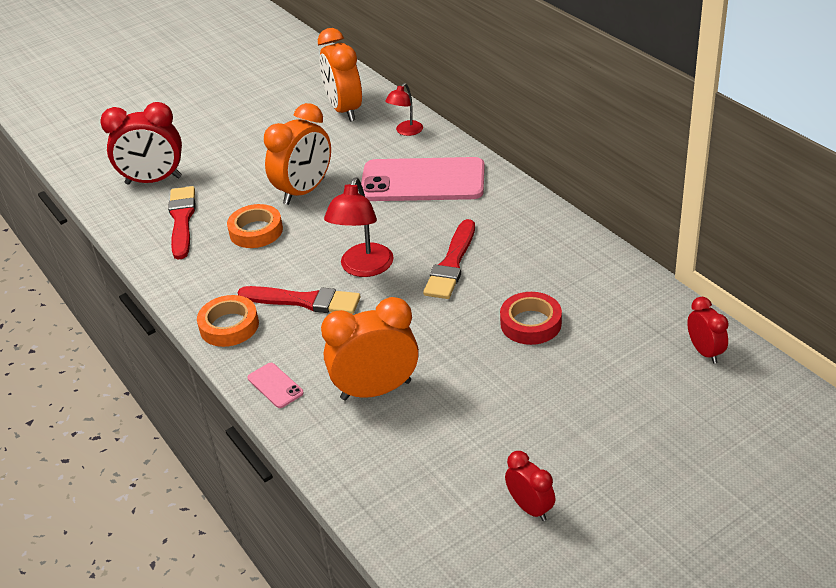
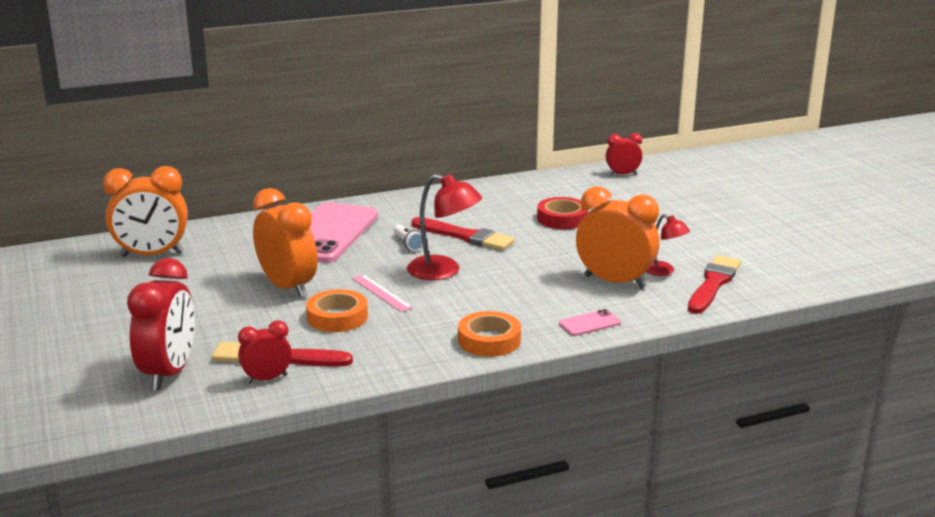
camera: 80 degrees left, 15 degrees down
(304, 301) = (474, 301): red brush -> red brush (713, 284)
(308, 243) = (381, 293): none -> pink ruler
(376, 390) = (614, 282): orange clock -> orange clock turned 120 degrees clockwise
(406, 131) = (232, 231): red lamp -> red lamp (663, 271)
(418, 232) = (408, 244): none -> white flashlight
(530, 508) = (758, 244): red clock -> red clock (267, 379)

